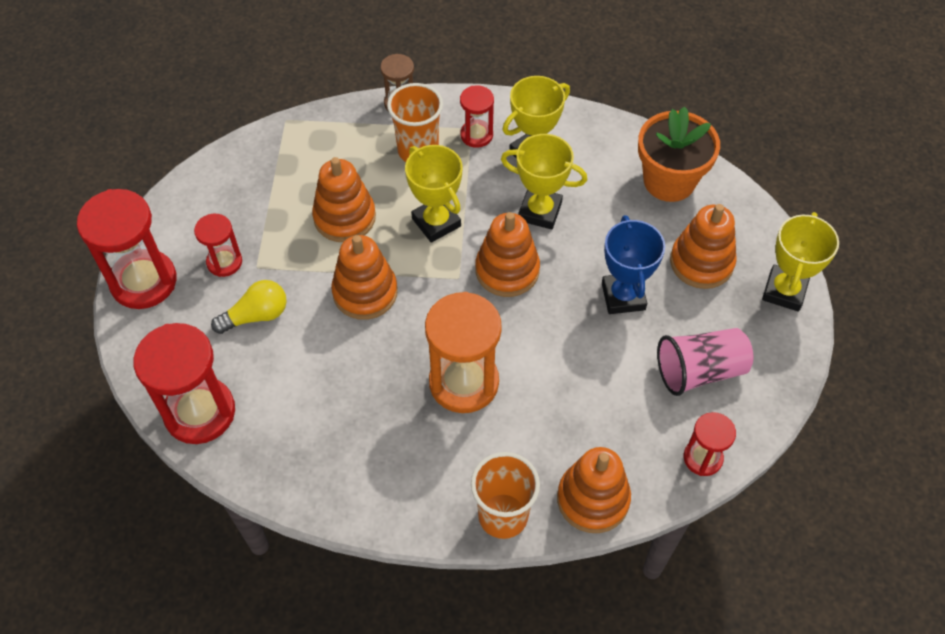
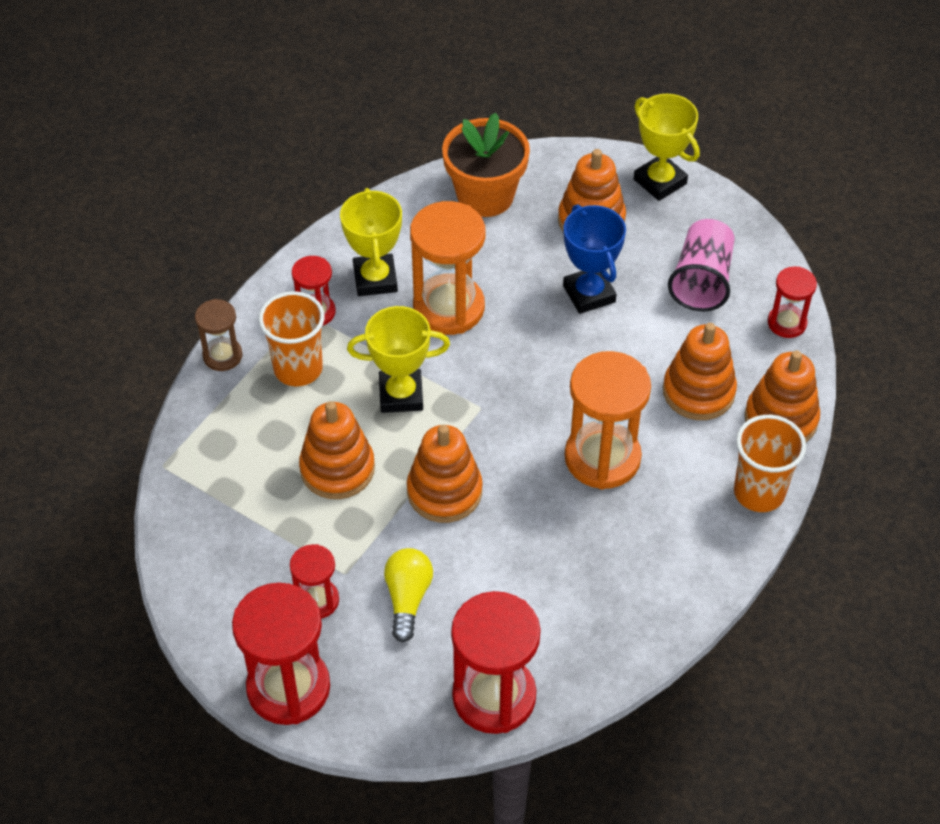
camera: 60 degrees left, 5 degrees down
(507, 270) = (499, 365): orange stacking toy -> orange stacking toy (698, 391)
(540, 211) = (448, 308): yellow trophy -> orange hourglass
(623, 296) = (589, 294): blue trophy -> blue trophy turned 45 degrees clockwise

